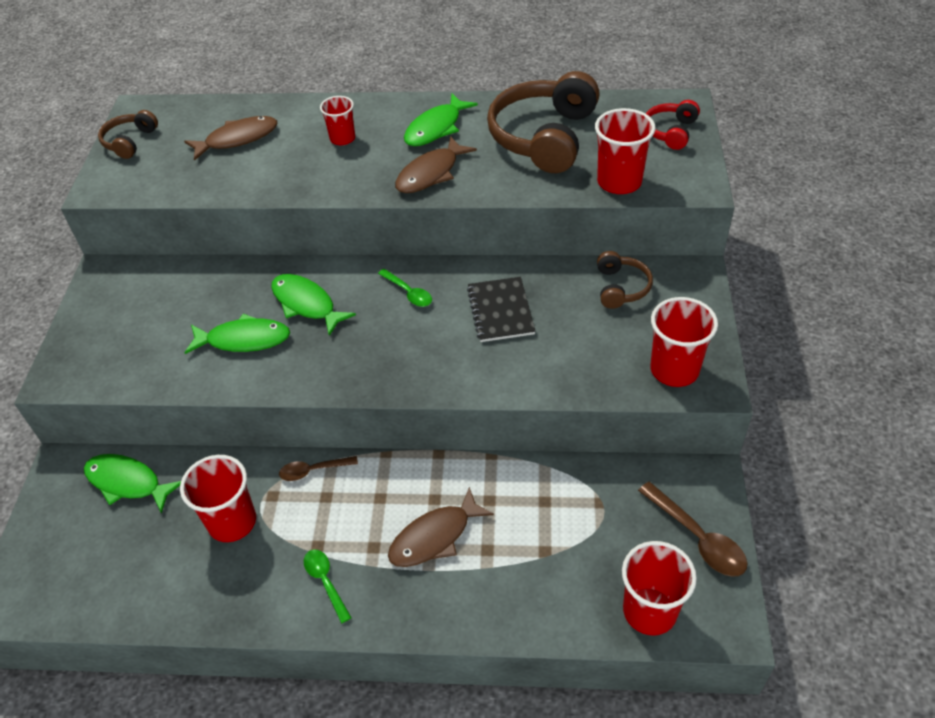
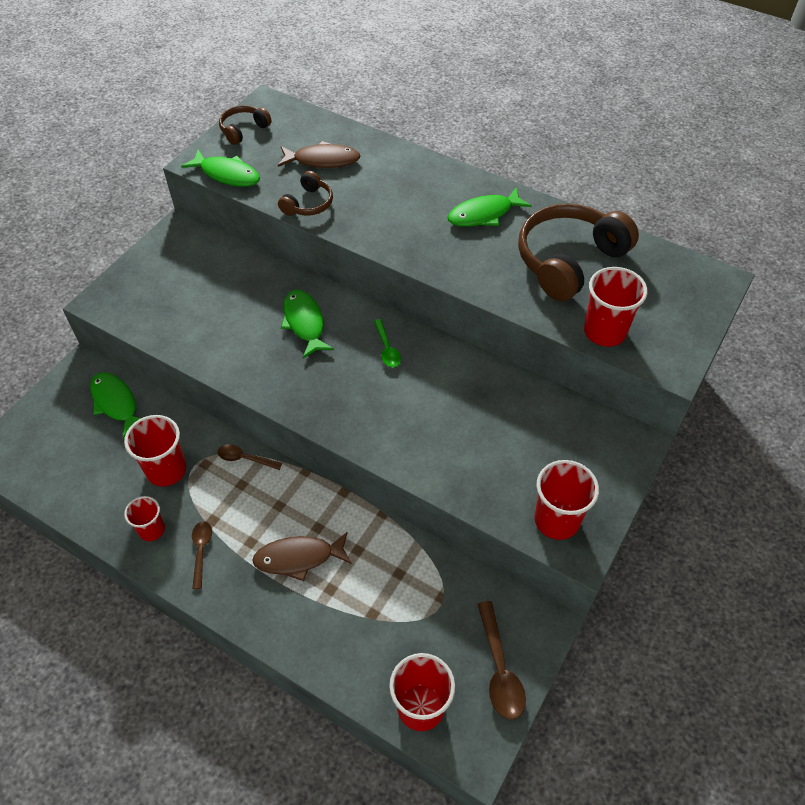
camera: 25 degrees right, 5 degrees up
(244, 339) = (242, 331): green fish -> green fish (227, 174)
(325, 582) = (201, 551): green spoon -> brown spoon
(342, 138) = (403, 193): red cup -> red cup (152, 530)
(431, 173) = (451, 255): brown fish -> none
(500, 311) = (449, 399): black notebook -> none
(621, 287) = (562, 424): brown headphones -> brown headphones (308, 204)
(670, 132) = (685, 302): red headphones -> none

